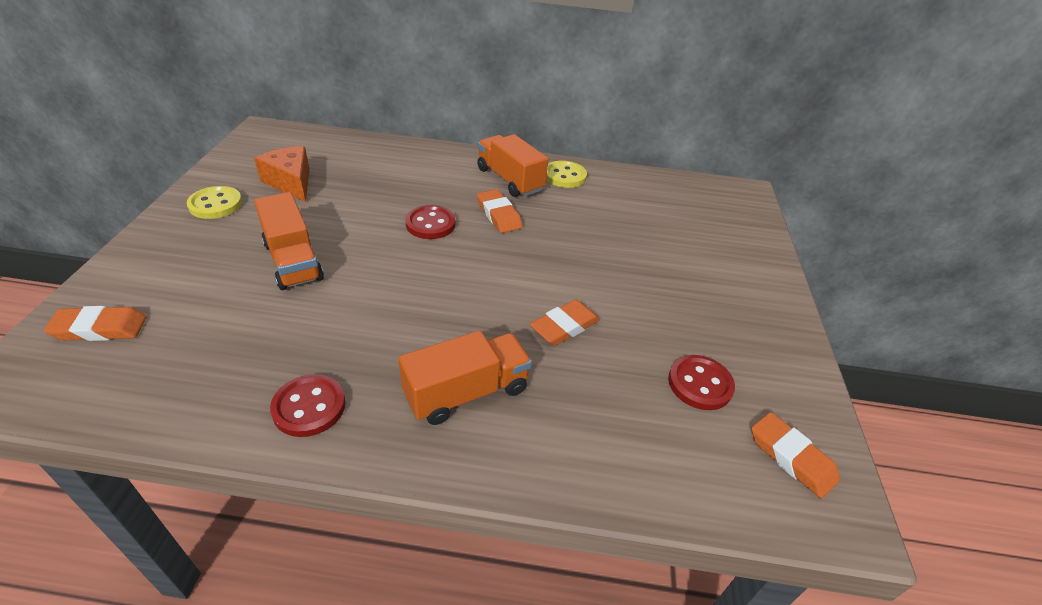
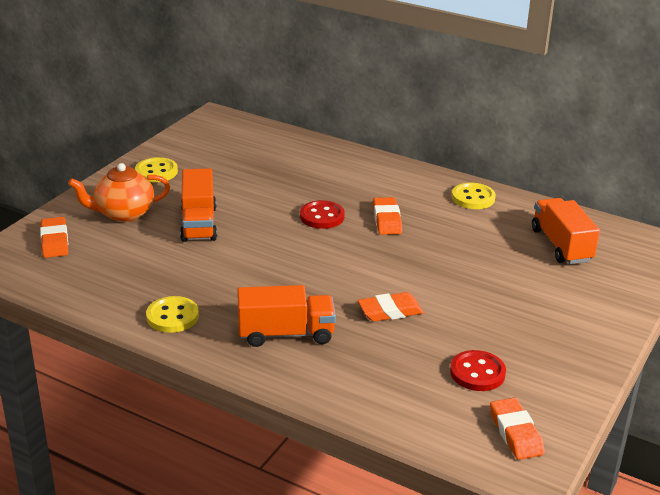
camera: 25 degrees right, 10 degrees down
(100, 328) = (54, 241): orange eraser -> orange eraser turned 60 degrees clockwise
(190, 267) = (123, 213): none -> orange teapot
(291, 183) = (221, 164): orange cheese -> none
(309, 407) = (172, 316): red button -> yellow button
(510, 180) = (416, 192): orange truck -> orange truck (561, 245)

